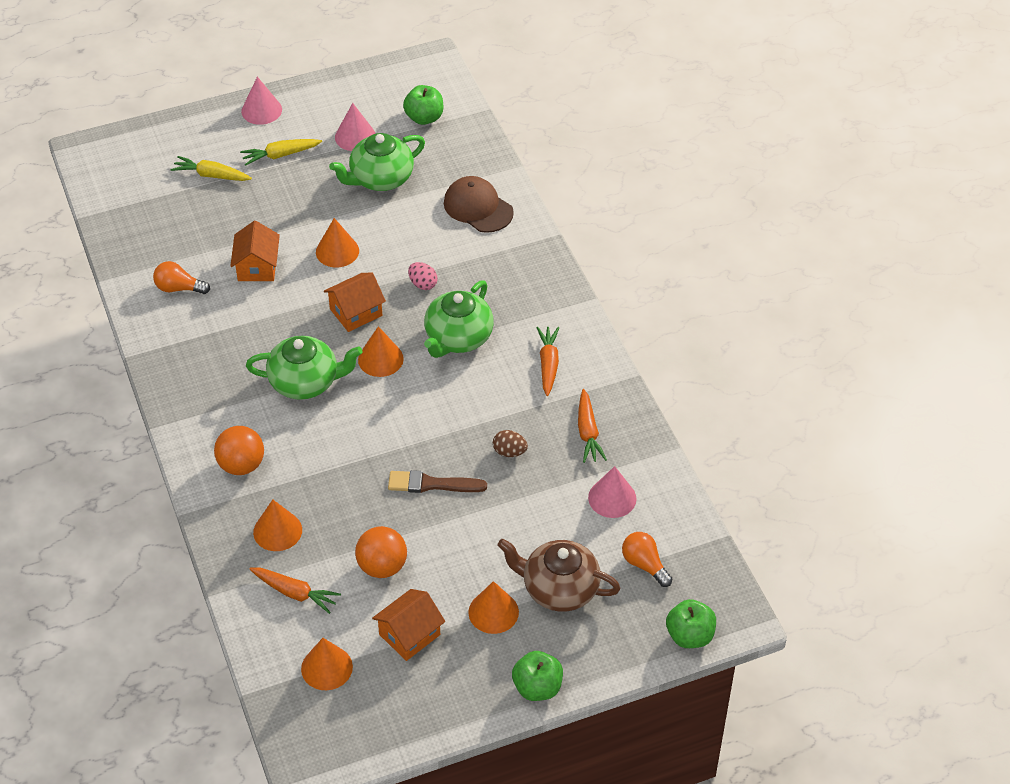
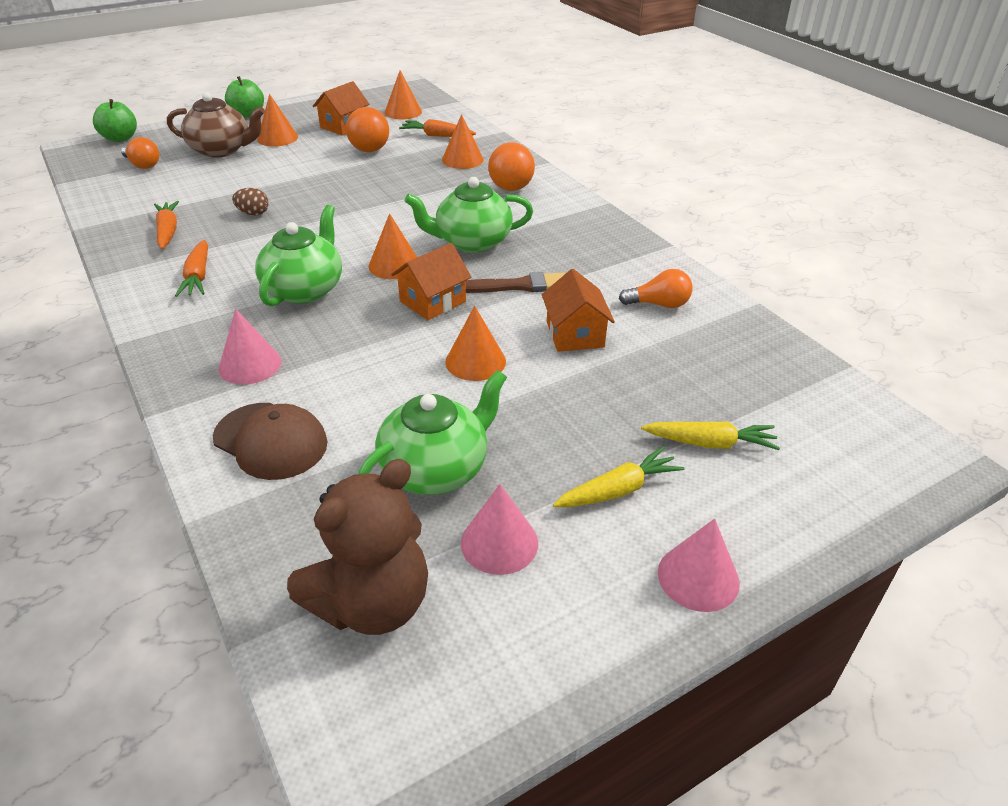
camera: 170 degrees right, 10 degrees down
(423, 284) = (351, 336): pink egg -> none
(424, 118) = (372, 603): green apple -> brown teddy bear
(431, 484) = (330, 190): brown brush -> brown brush (519, 286)
(612, 498) = (158, 195): pink cone -> pink cone (250, 365)

